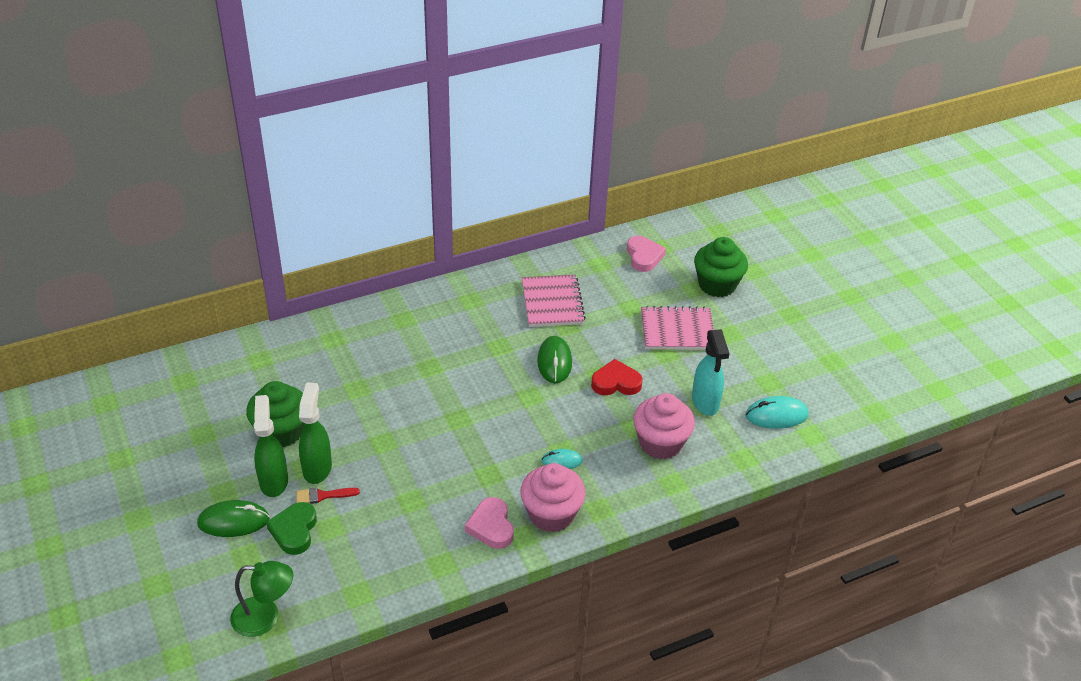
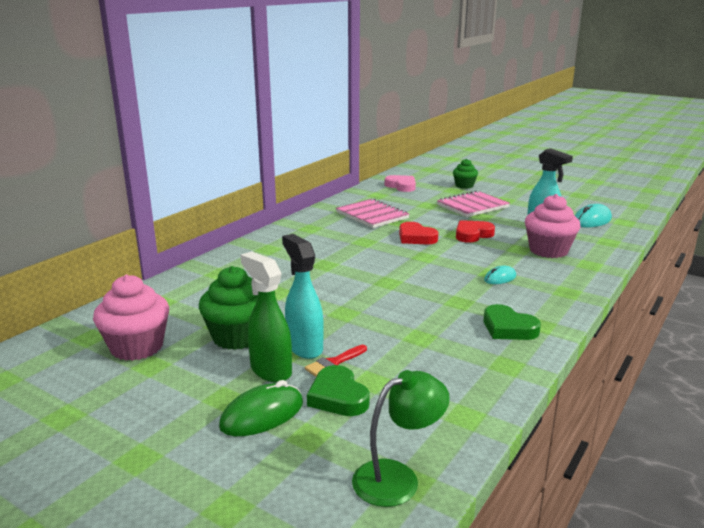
camera: 30 degrees left, 20 degrees down
(317, 468) = (304, 347): green spray bottle -> turquoise spray bottle
(491, 526) = (508, 328): pink heart -> green heart
(551, 514) = (540, 306): pink cupcake -> pink cupcake (137, 347)
(554, 362) = (416, 237): green mouse -> red heart
(717, 285) = (464, 186): green cupcake -> green cupcake, size x0.61

